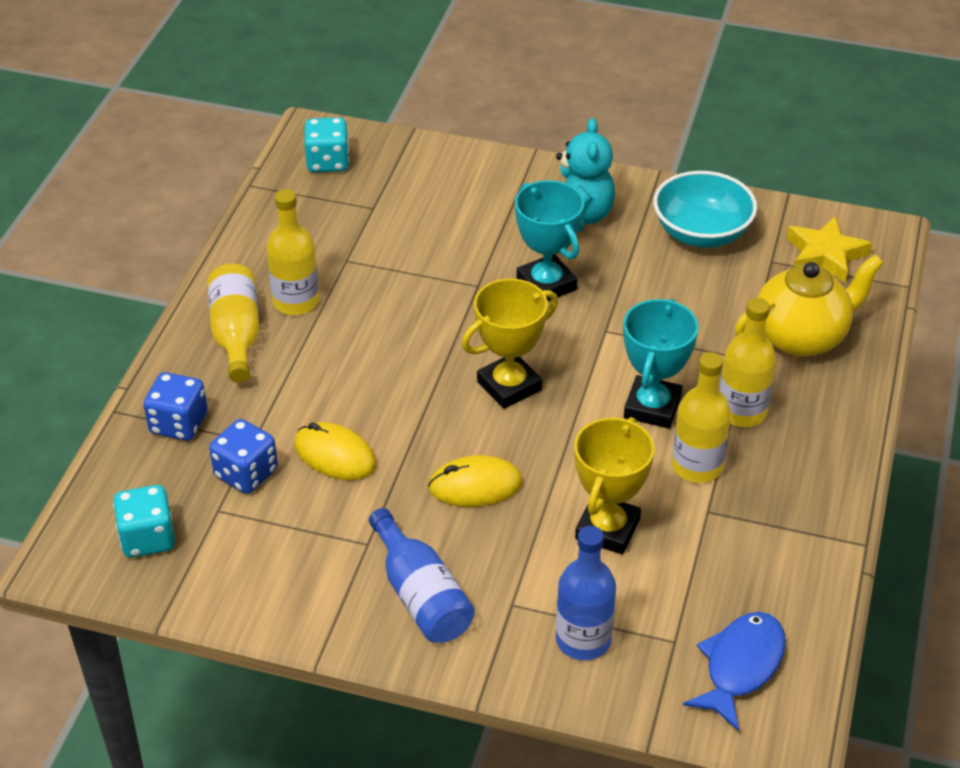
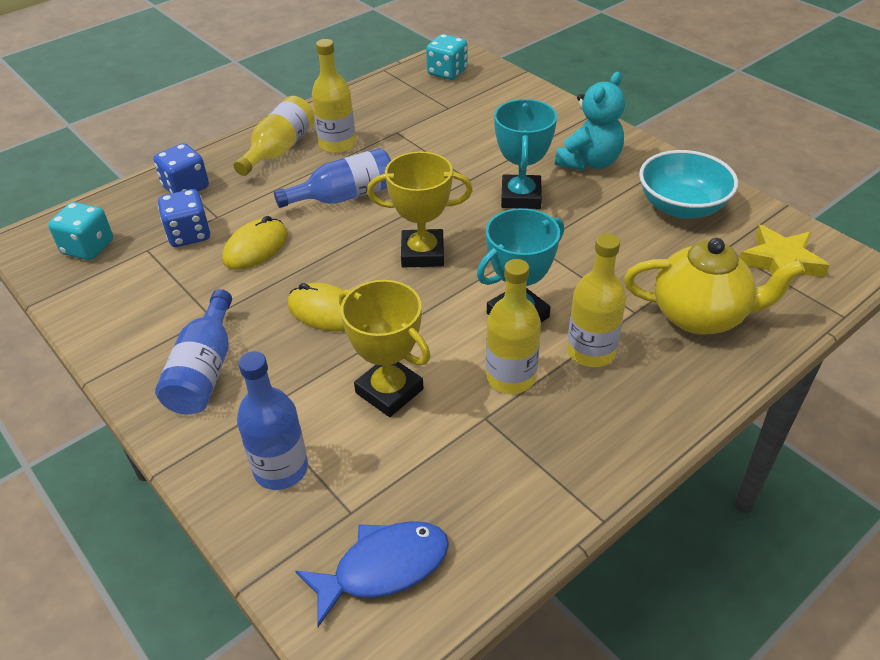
camera: 35 degrees right, 0 degrees up
(335, 455) = (256, 247): yellow mouse -> yellow mouse turned 60 degrees clockwise
(368, 359) = (345, 196): none -> blue bottle
(607, 529) = (389, 391): yellow trophy -> yellow trophy turned 75 degrees clockwise

